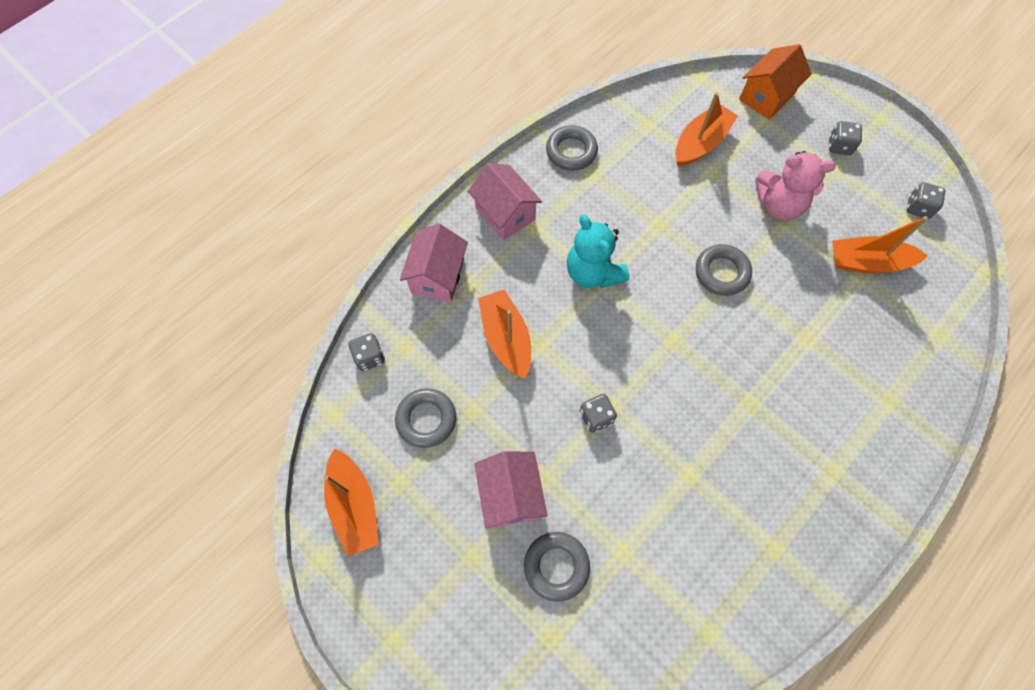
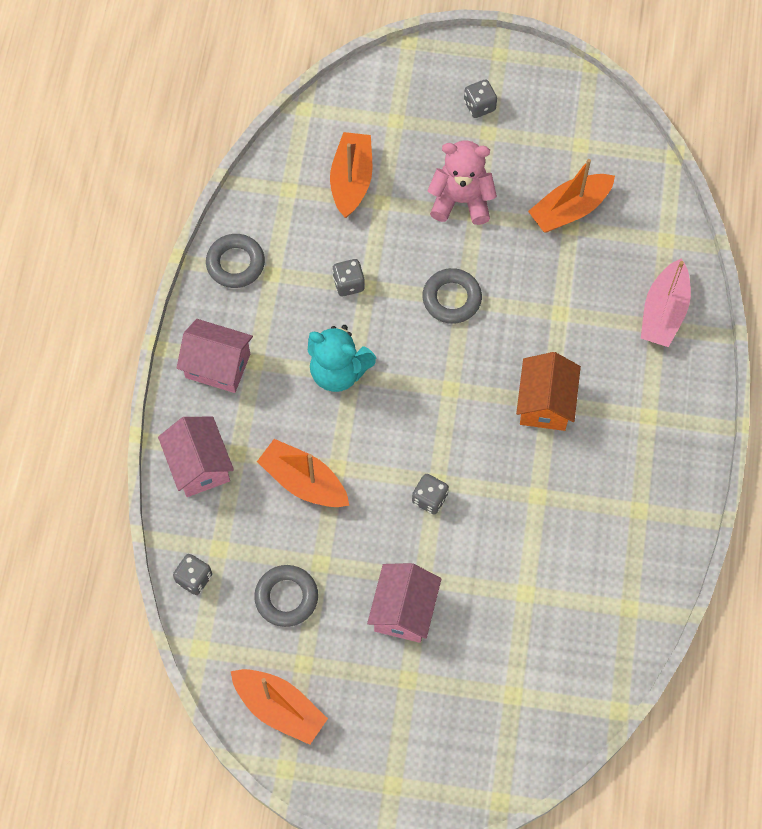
camera: 35 degrees left, 0 degrees up
(510, 495) = (404, 610): pink house -> pink house turned 60 degrees clockwise
(556, 566) = (480, 640): grey ring -> none
(766, 97) = (382, 92): orange house -> orange house (545, 403)
(779, 205) = (461, 200): pink teddy bear -> pink teddy bear turned 150 degrees counterclockwise
(902, 392) = (663, 312): none -> pink boat
(918, 207) = (583, 128): grey dice -> grey dice (348, 284)

